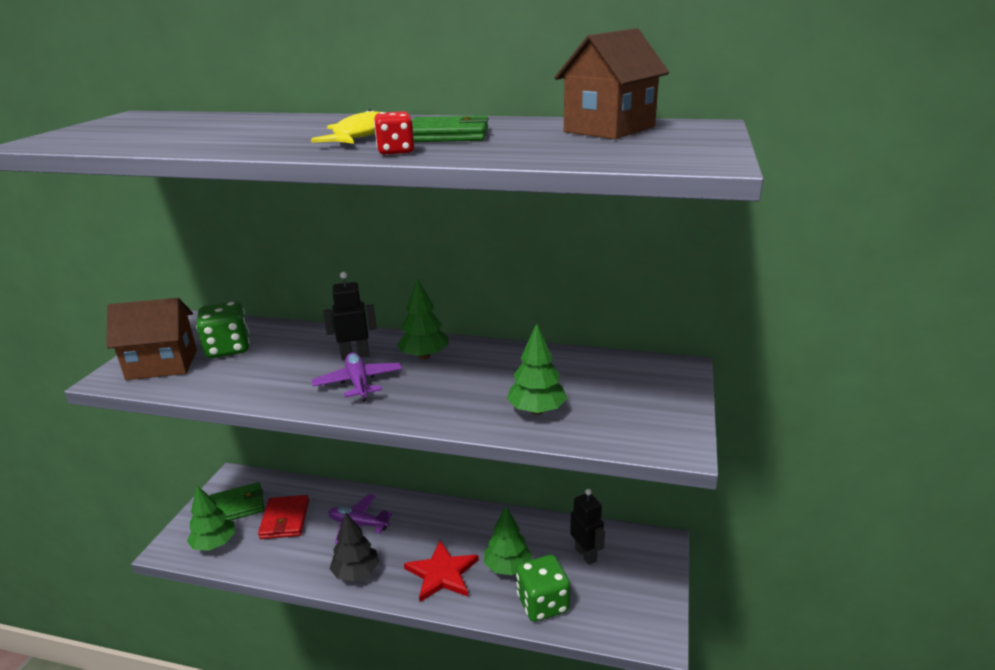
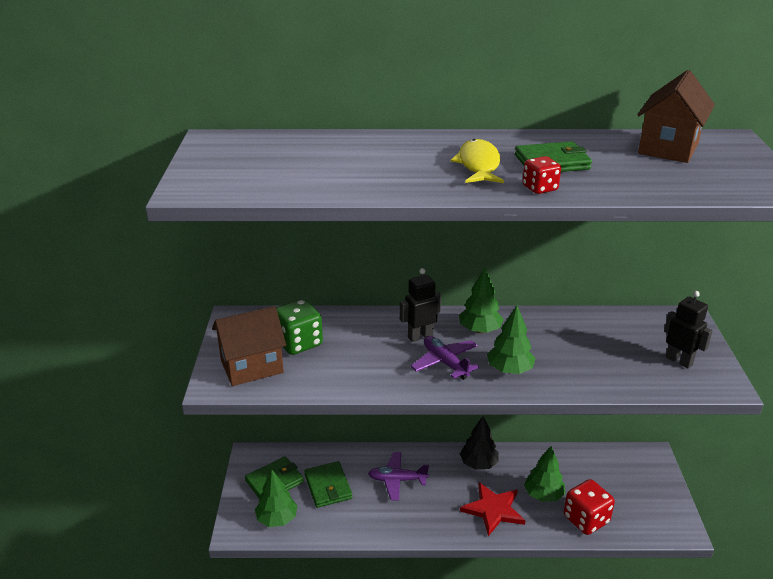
camera: 15 degrees left, 5 degrees up
(285, 519) = (328, 486): red wallet -> green wallet
(356, 572) = (421, 521): black tree -> black tree (478, 464)
(537, 410) = (605, 369): green tree -> green tree (510, 370)
(542, 603) = (586, 519): green dice -> red dice
(586, 554) = (599, 474): black robot -> black robot (679, 361)

